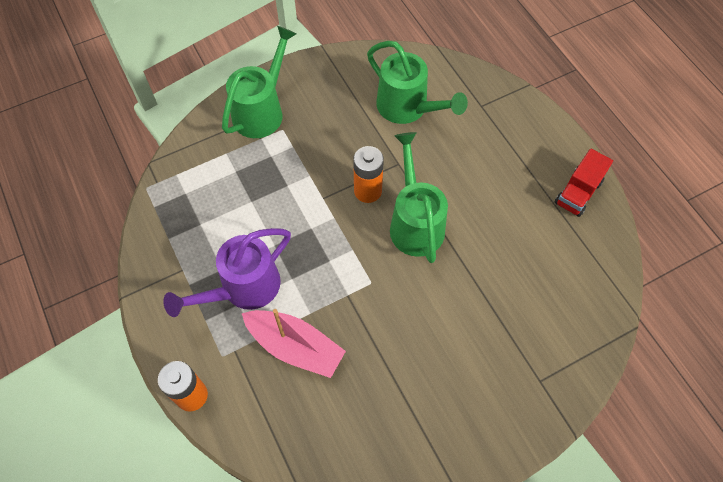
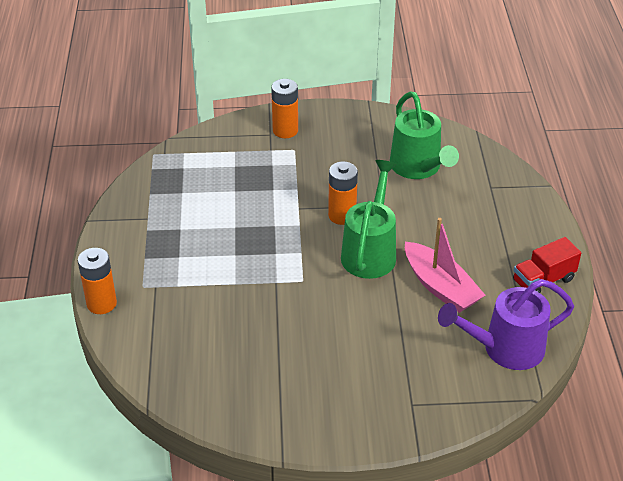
camera: 25 degrees right, 20 degrees down
(243, 289) = (189, 248): purple watering can -> purple watering can (504, 349)
(262, 110) = (285, 130): green watering can -> orange battery
(295, 347) = (207, 302): pink boat -> pink boat (440, 287)

